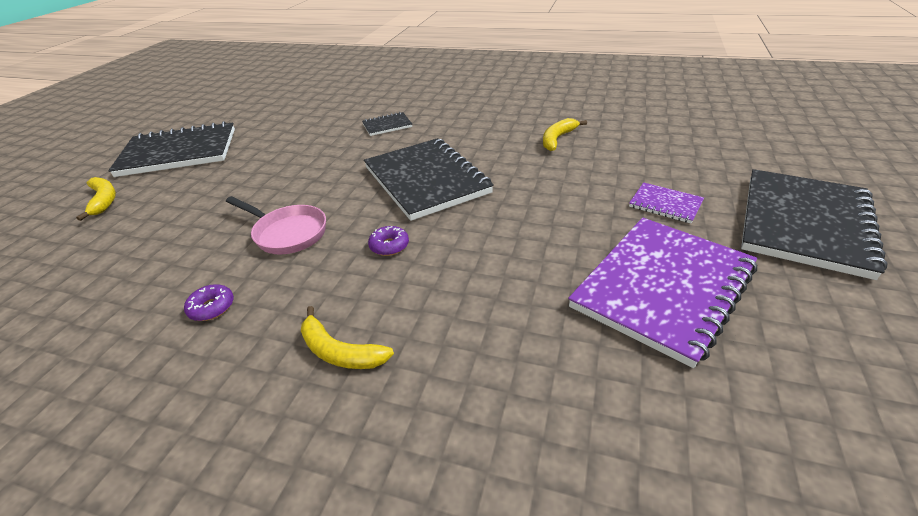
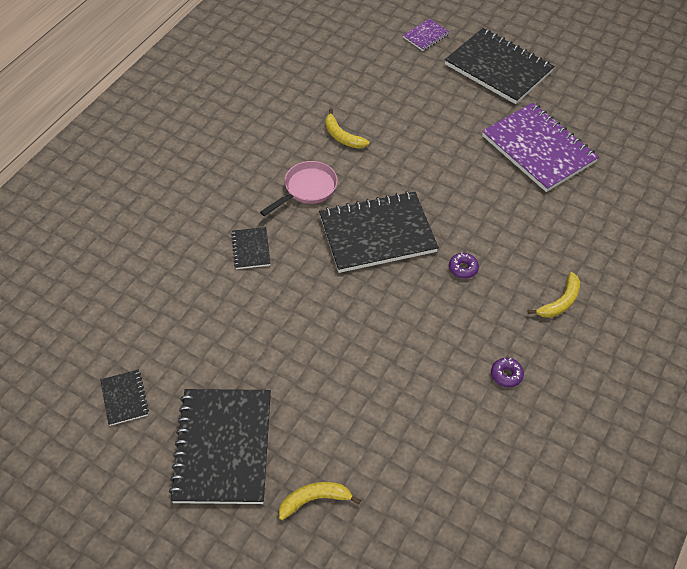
camera: 80 degrees left, 15 degrees up
(237, 112) = (124, 398): none -> black notebook
(287, 233) = (427, 332): pink pan -> pink pan (307, 189)
(665, 204) = (459, 115): purple notebook -> purple notebook (426, 36)

